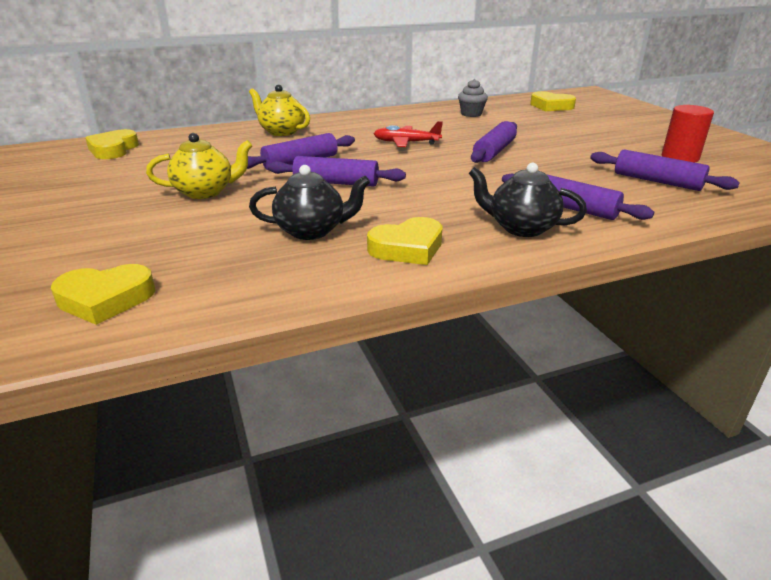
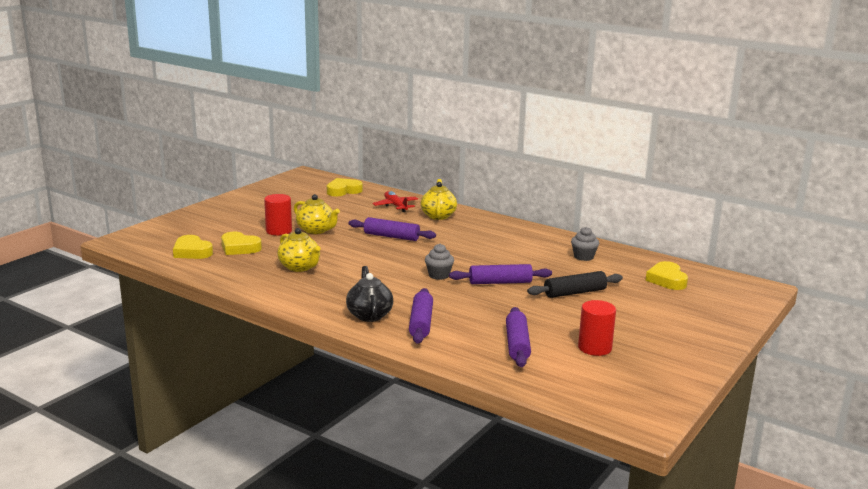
camera: 55 degrees right, 10 degrees down
(159, 213) = (279, 231): none -> red cylinder
(312, 231) = (300, 267): black teapot -> yellow teapot
(336, 183) = (372, 254): purple rolling pin -> none
(406, 143) = (474, 253): red plane -> red plane (395, 206)
(407, 248) = (306, 293): yellow heart -> yellow heart (239, 248)
(443, 169) = (439, 275): none -> grey cupcake
(548, 134) = (575, 292): none -> black rolling pin

